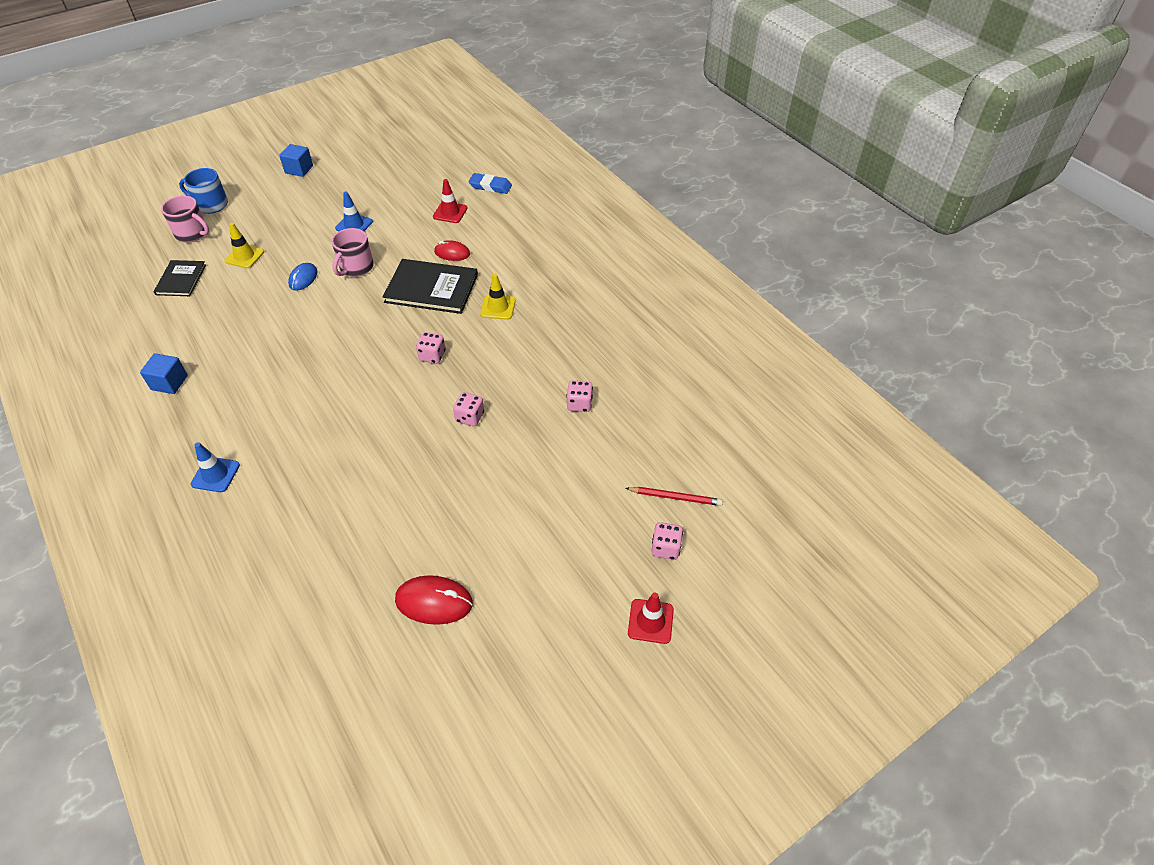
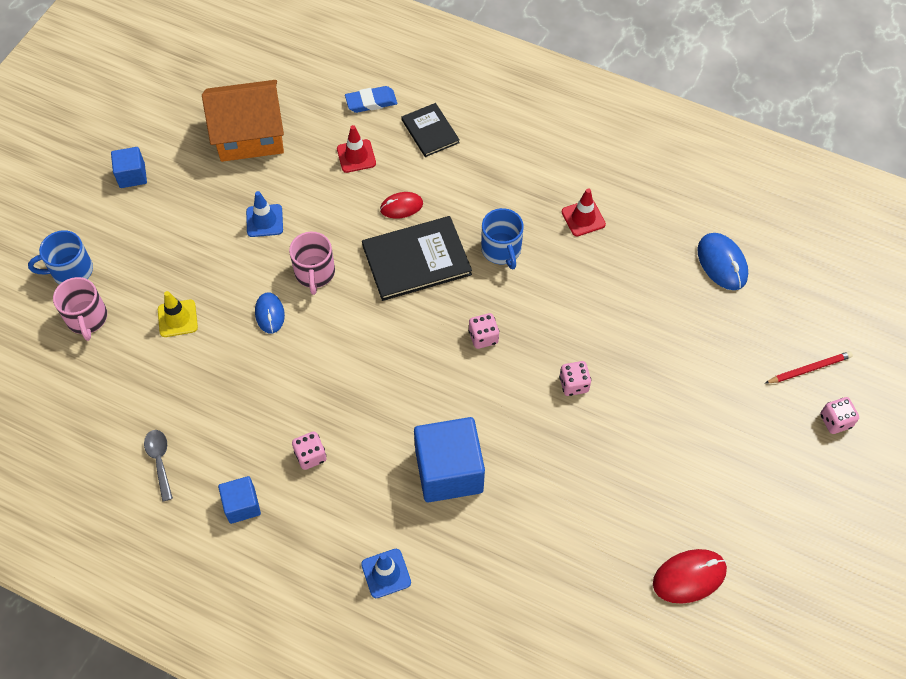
camera: 30 degrees left, 10 degrees up
(149, 331) = (160, 461): none -> grey spoon
(181, 279) = (132, 382): black book -> black book (430, 131)
(192, 233) = (87, 318): pink mug -> pink mug turned 75 degrees clockwise
(324, 430) = (449, 471): none -> blue cube
(392, 175) = (250, 135): none -> orange house
(498, 307) = (501, 250): yellow traffic cone -> blue mug
(579, 404) = (661, 318): pink dice -> pink dice (310, 456)
(650, 621) = (870, 493): red traffic cone -> red traffic cone (583, 218)
(664, 388) = (722, 263): none -> blue mouse

